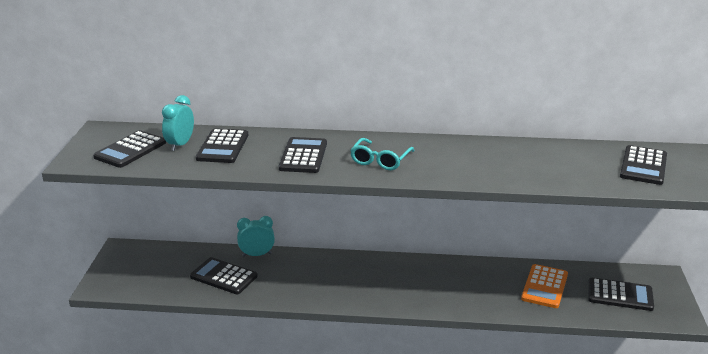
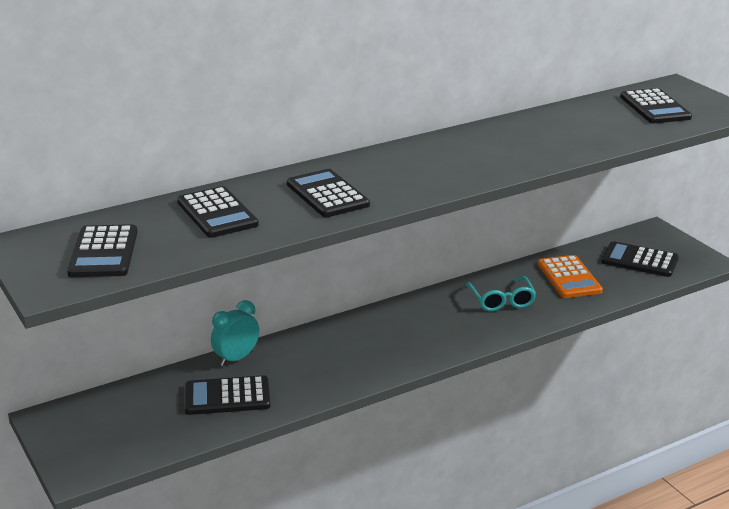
camera: 35 degrees left, 0 degrees up
(180, 145) = (160, 227): turquoise clock -> none
(380, 160) = (415, 174): turquoise glasses -> turquoise glasses (501, 300)
(620, 295) = (639, 260): black calculator -> black calculator turned 135 degrees counterclockwise

